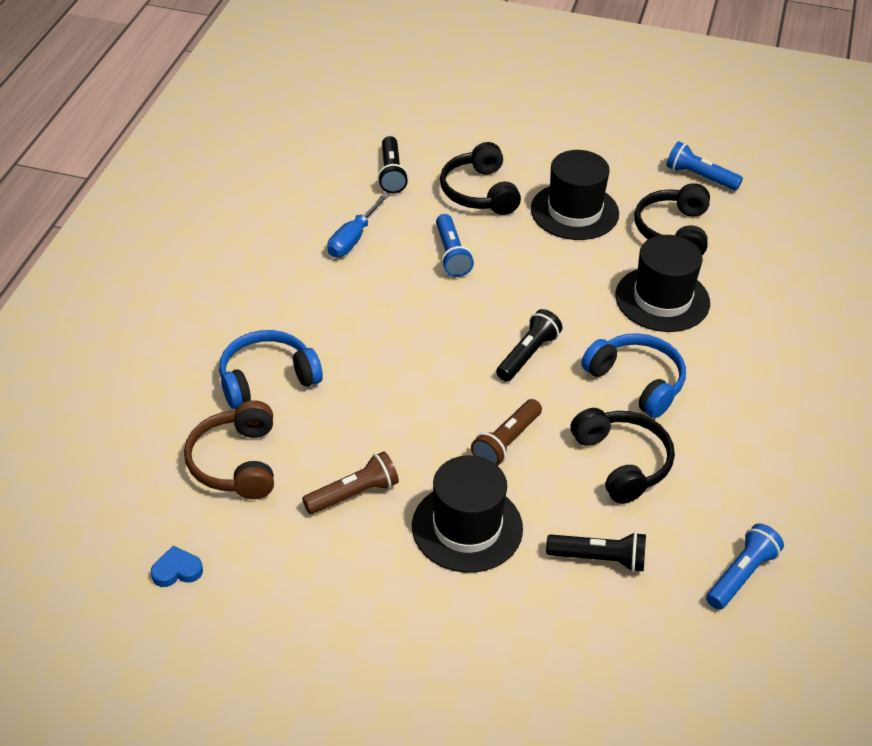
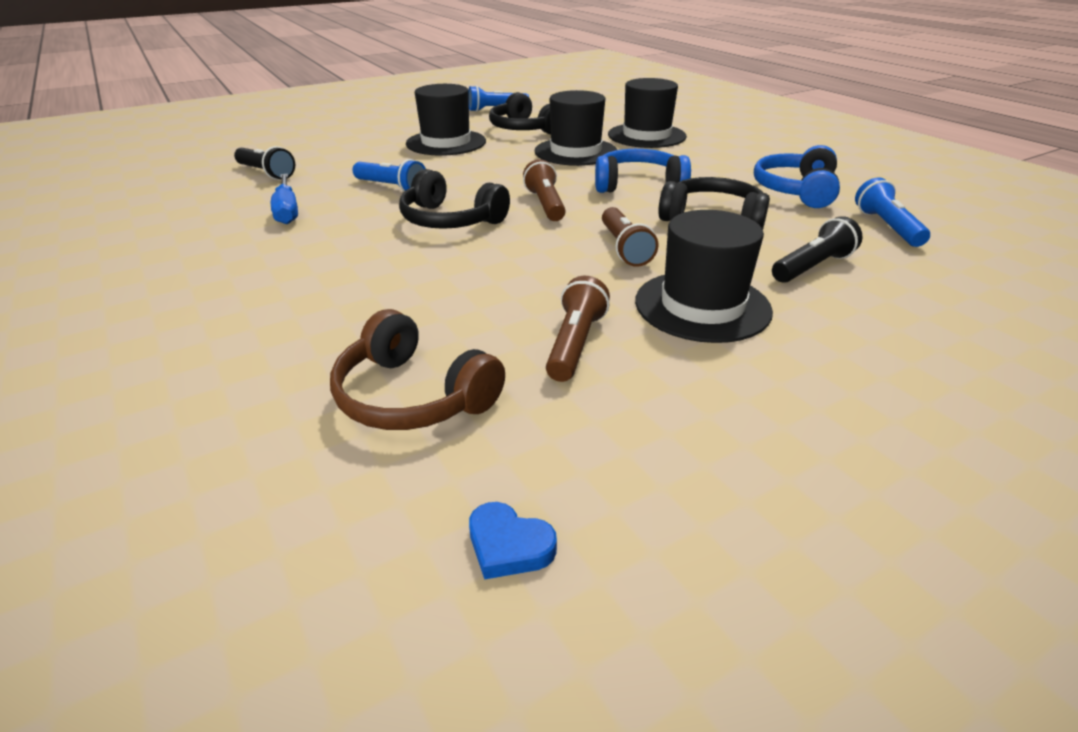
camera: 45 degrees left, 10 degrees down
(177, 570) = (509, 546): blue heart -> blue heart turned 90 degrees counterclockwise
(267, 379) = (342, 320): blue headphones -> blue headphones (796, 191)
(479, 192) = (359, 157): black headphones -> black headphones (450, 220)
(527, 355) = (545, 205): black flashlight -> brown flashlight
(770, 317) = (646, 136): none -> black hat

